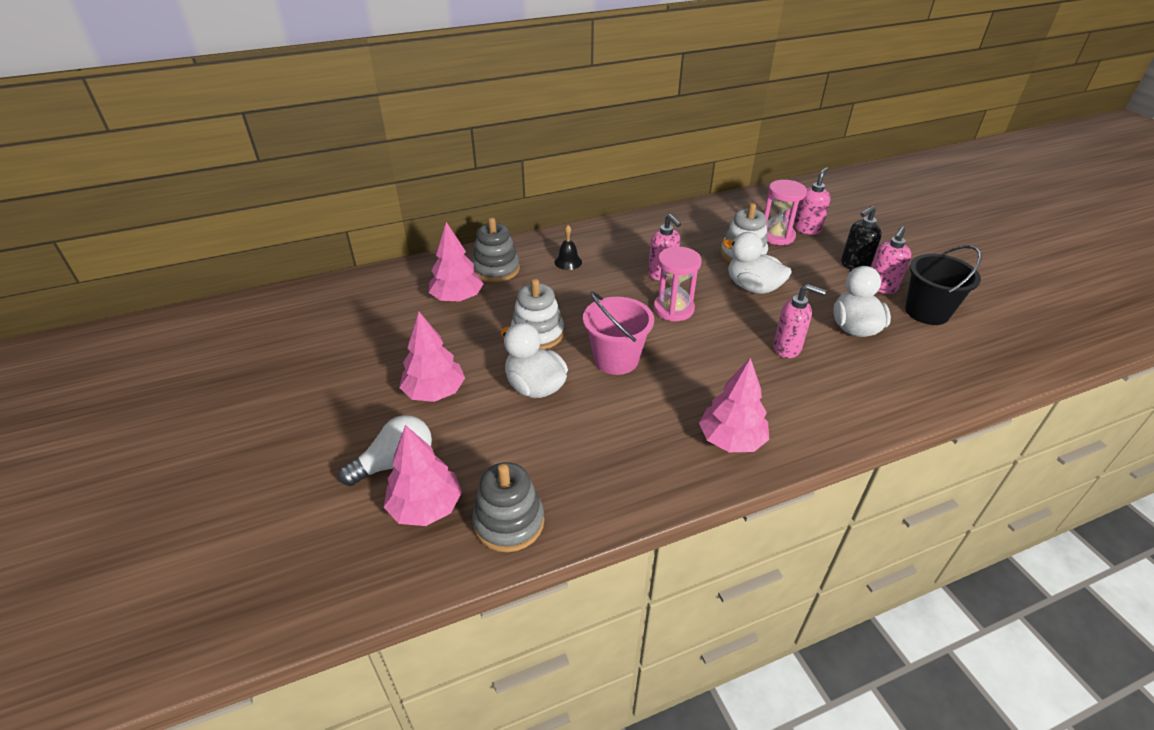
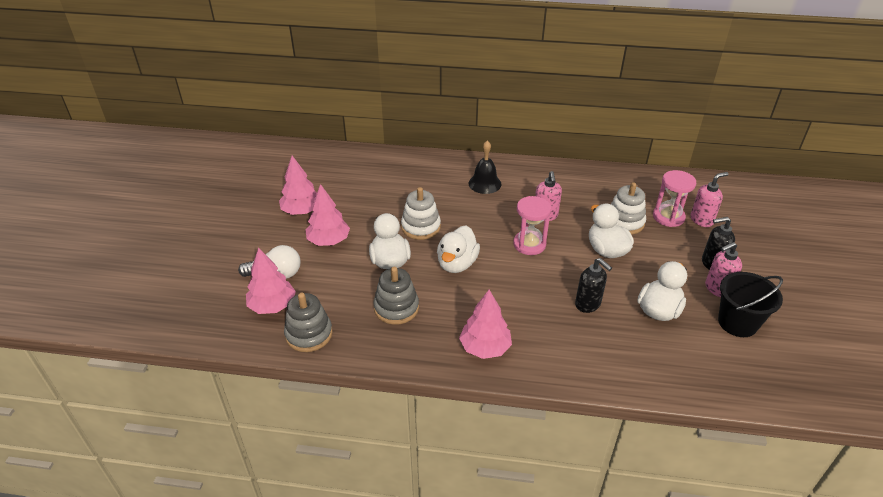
camera: 30 degrees right, 0 degrees up
(457, 298) = (390, 184): pink tree -> pink tree (301, 211)
(496, 269) = (431, 172): grey stacking toy -> grey stacking toy (396, 308)
(568, 262) = (484, 183): black bell -> black bell, size x1.51
(616, 359) = (457, 264): pink bucket -> white duck
(787, 348) = (588, 304): pink soap dispenser -> black soap dispenser

